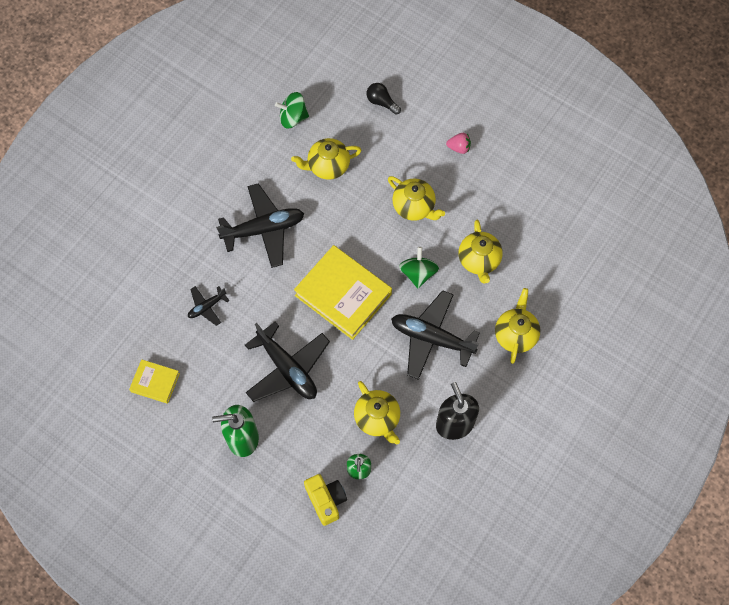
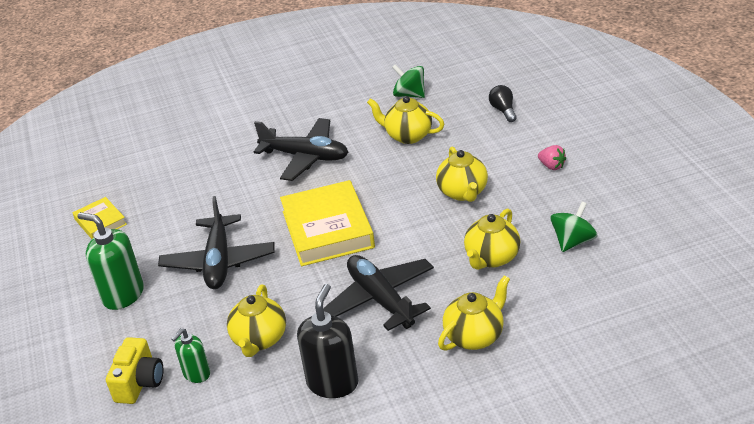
camera: 40 degrees right, 30 degrees down
(207, 307) = (200, 189): black plane -> none
(418, 273) = (417, 243): green spinning top -> green spinning top (573, 241)

